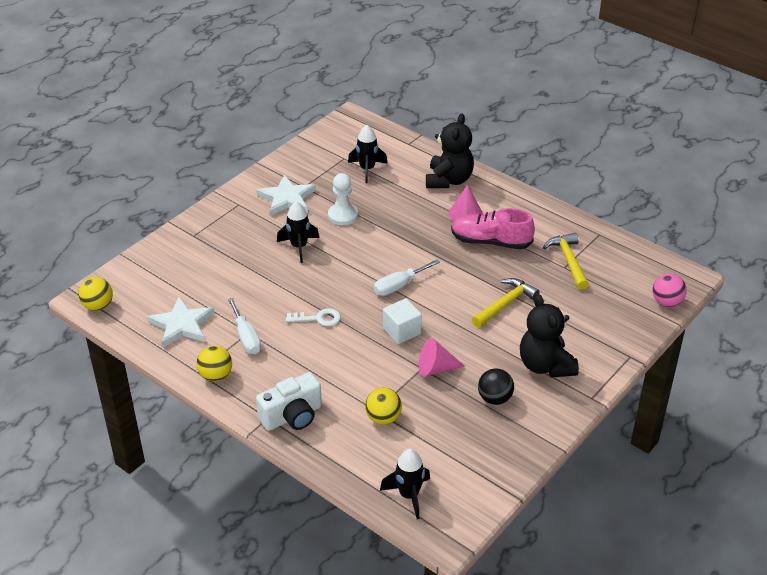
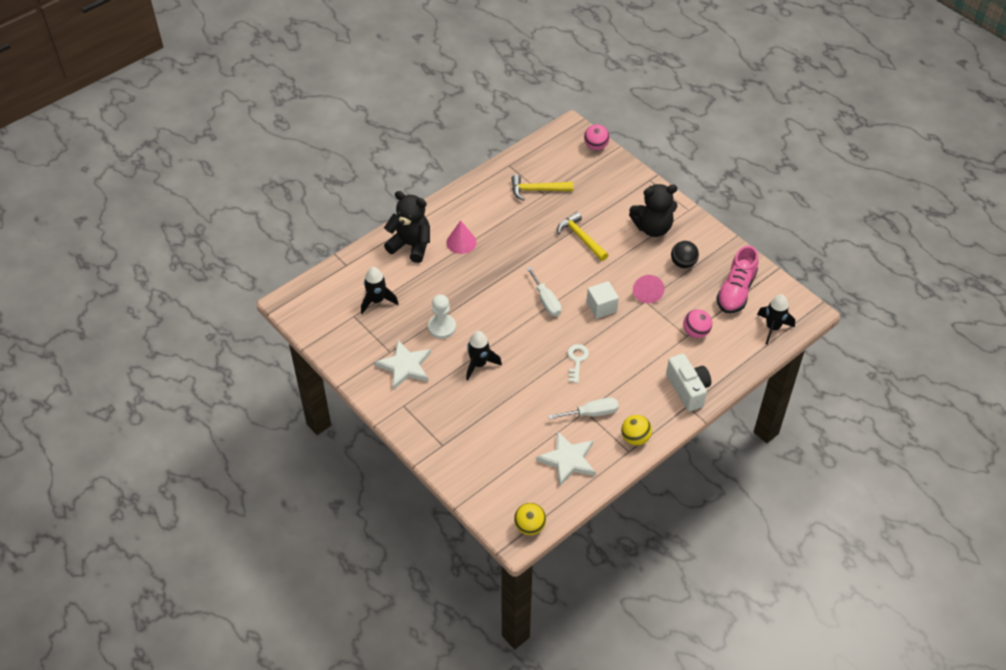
camera: 80 degrees left, 10 degrees up
(383, 418) = (696, 332): yellow ball -> pink ball
(490, 242) = (503, 233): pink shoe -> pink shoe (736, 291)

